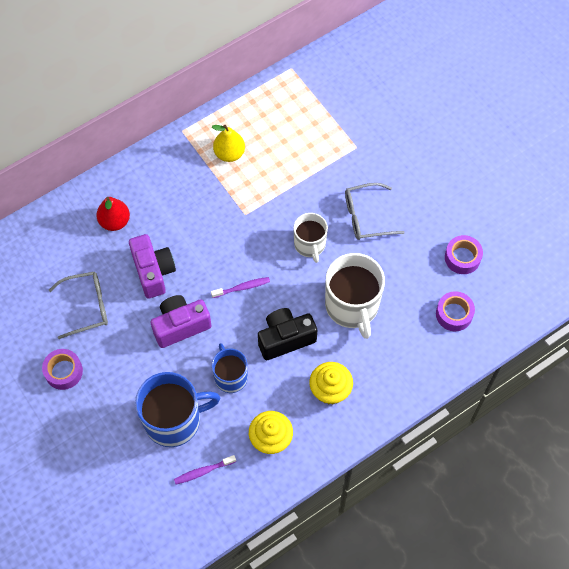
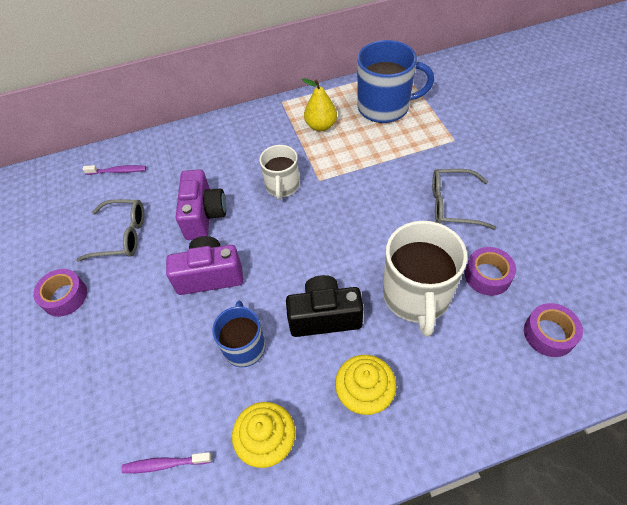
camera: 20 degrees right, 10 degrees down
(115, 221) = (186, 164): red pear -> none
(174, 420) = (157, 383): blue mug -> blue mug (385, 107)
(242, 287) = (292, 250): purple toothbrush -> purple toothbrush (118, 171)
(310, 244) = (381, 221): white mug -> white mug (282, 186)
(462, 258) = (566, 269): purple tape -> purple tape (487, 275)

